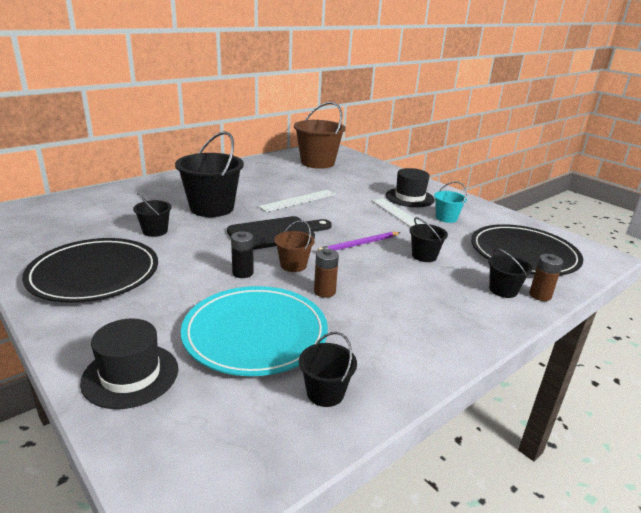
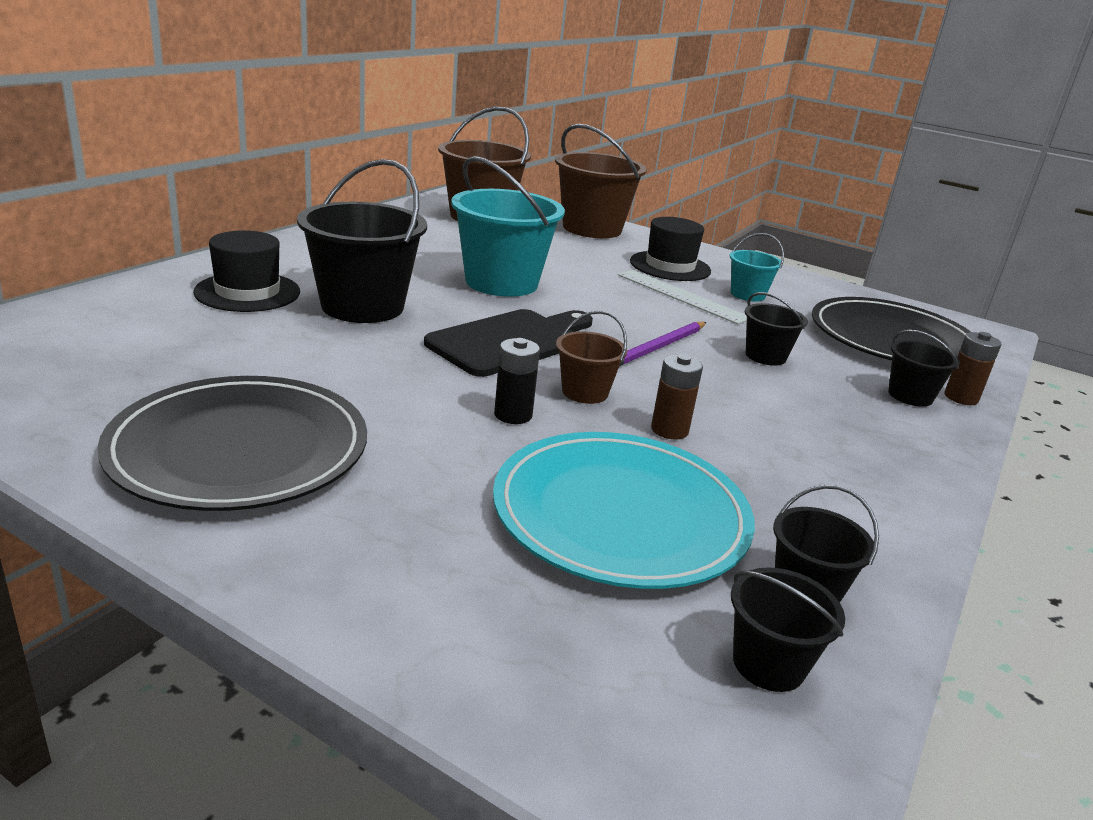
camera: 20 degrees left, 0 degrees up
(130, 375) = (470, 624): black hat -> black hat (247, 292)
(155, 231) = (291, 357): black bucket -> black bucket (768, 664)
(298, 200) = (501, 282): white ruler -> turquoise bucket
(379, 172) = (592, 228): none -> brown bucket

